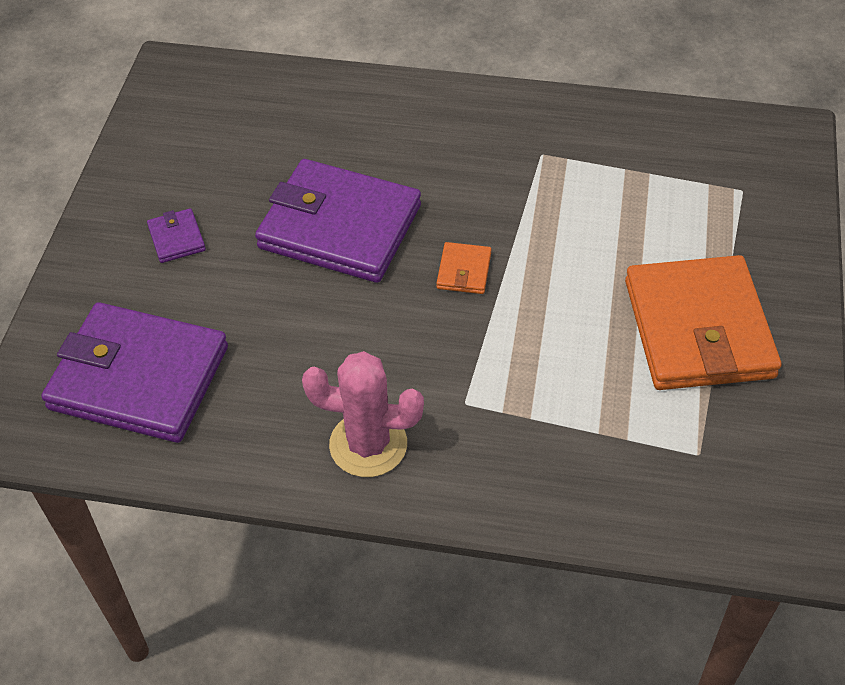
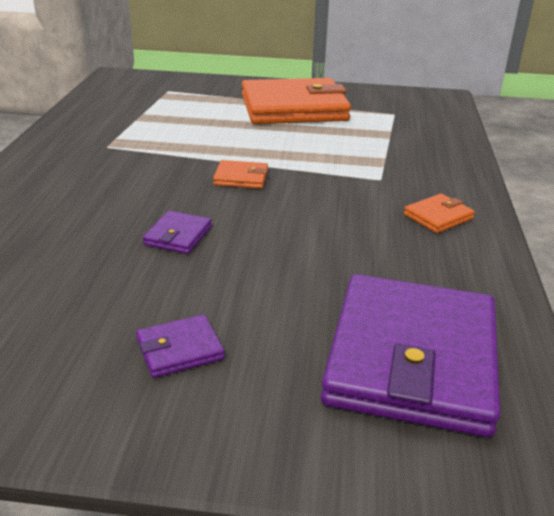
camera: 95 degrees left, 20 degrees down
(340, 227) = (178, 236): purple wallet -> purple wallet, size x0.41
(368, 444) = (438, 217): pink cactus -> orange wallet

